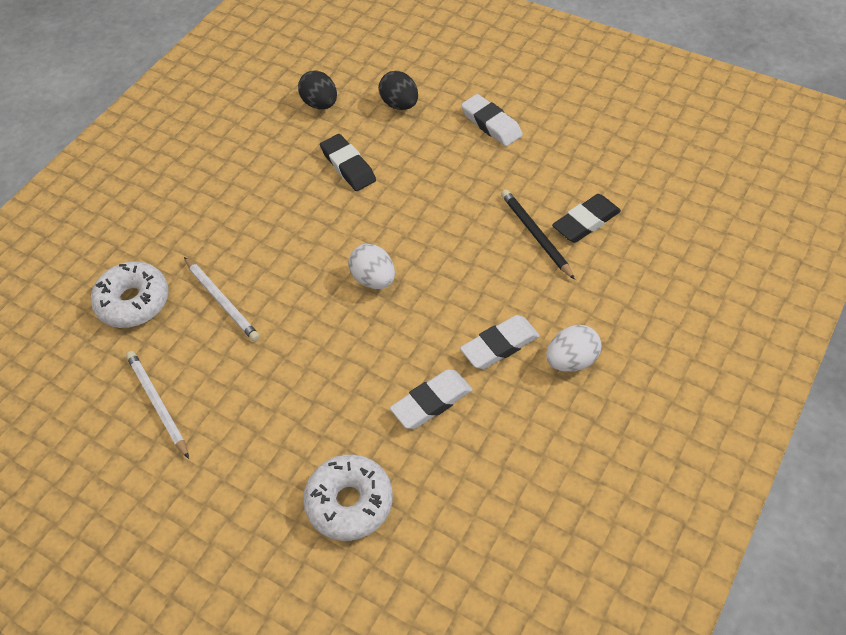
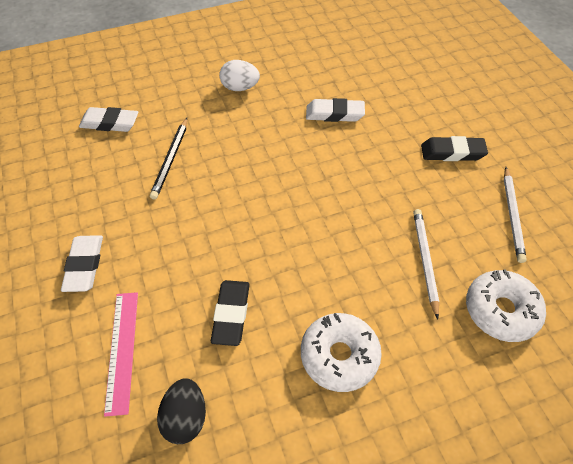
camera: 145 degrees left, 0 degrees up
(349, 502) = (419, 99): white donut -> white donut (339, 356)
(374, 279) = (302, 202): white egg -> none
(400, 104) = (122, 350): black egg -> pink ruler
(500, 345) = (268, 116): white eraser -> white eraser (110, 123)
(586, 222) = (133, 146): black eraser -> black eraser (452, 152)

